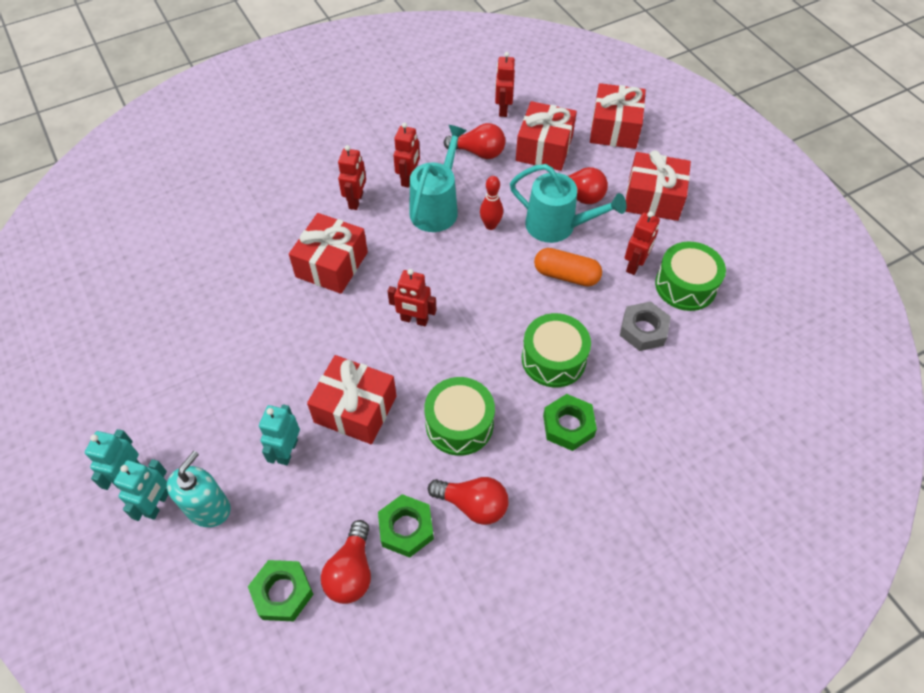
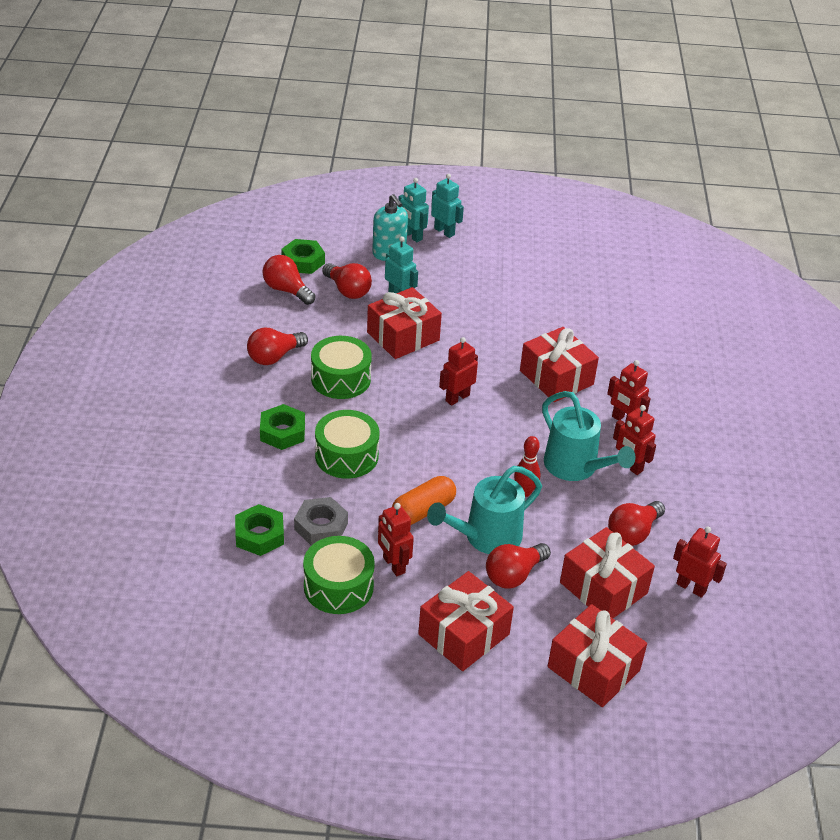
camera: 120 degrees right, 15 degrees down
(310, 507) = (347, 290): none -> red light bulb
(406, 528) = (290, 322): green nut -> green nut (259, 535)

